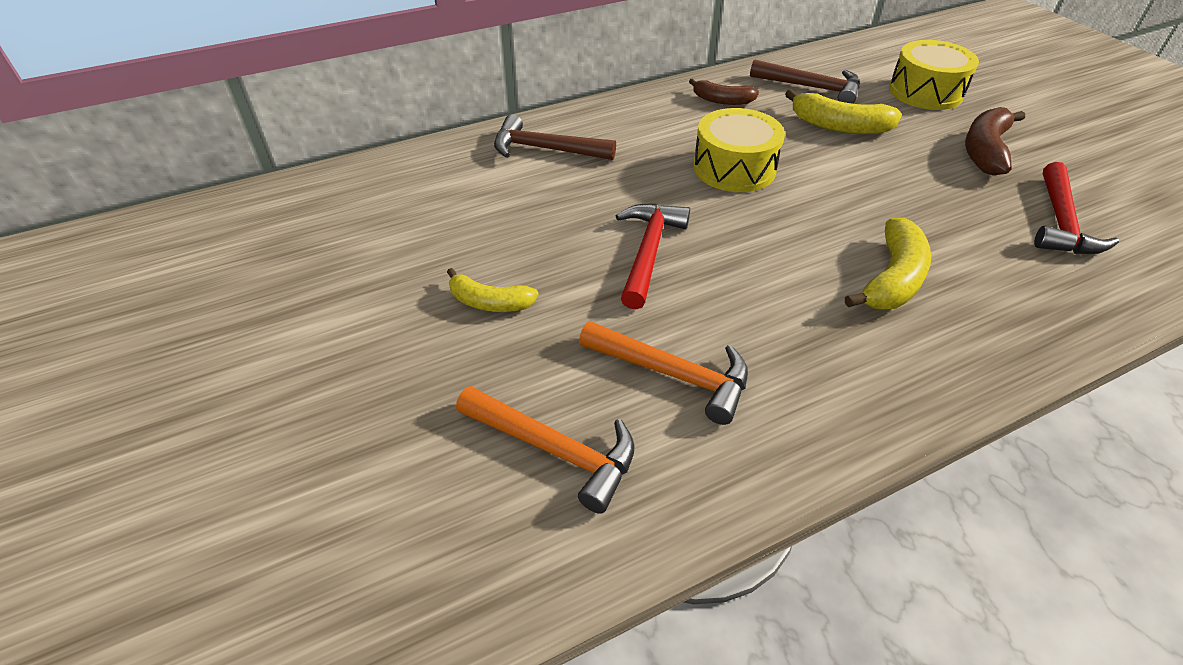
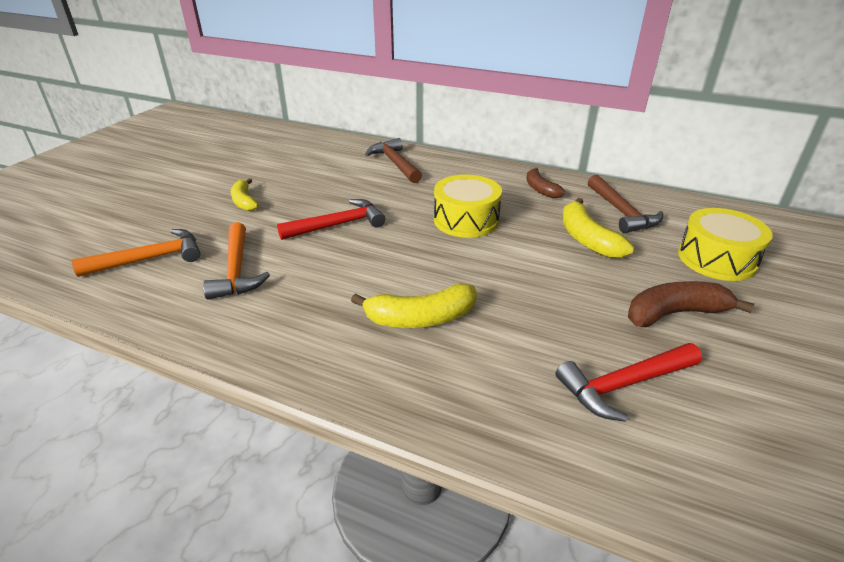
camera: 50 degrees right, 10 degrees down
(555, 450) = (150, 259): orange hammer -> orange hammer turned 105 degrees counterclockwise

